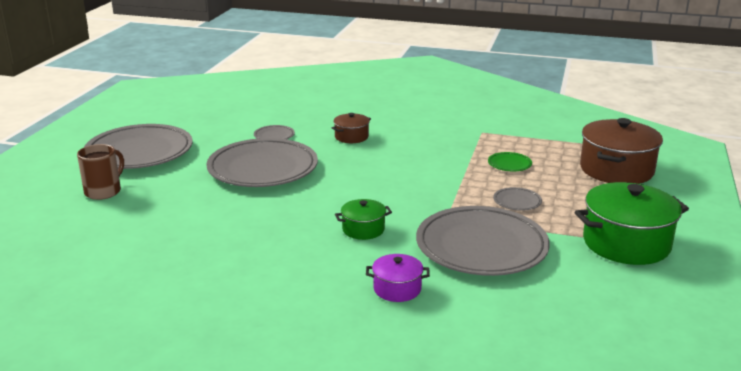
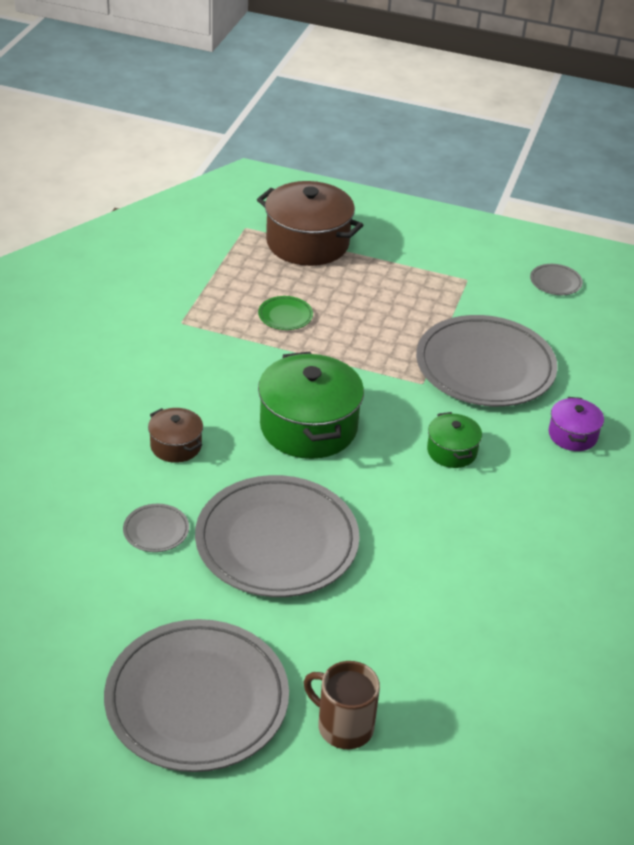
camera: 90 degrees left, 15 degrees up
(517, 201) = (384, 326): grey plate -> grey plate (555, 282)
(626, 243) = (472, 274): green pot -> green pot (308, 427)

